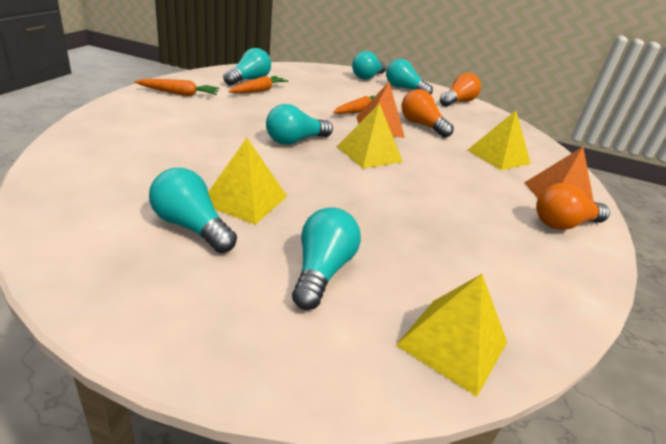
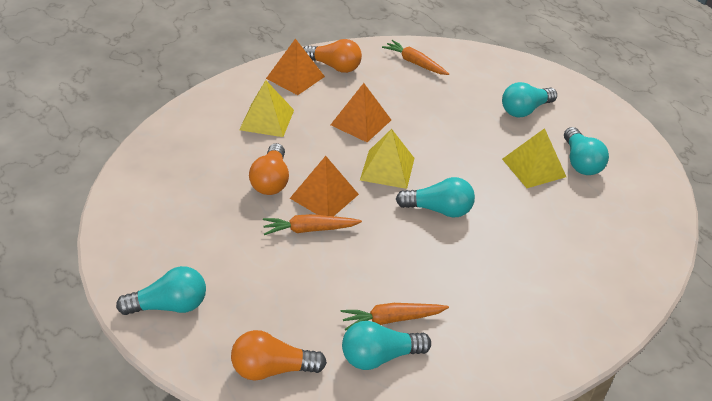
camera: 135 degrees left, 10 degrees up
(179, 94) = (503, 345): orange carrot -> orange carrot (415, 63)
(404, 89) = (165, 253): turquoise light bulb -> none
(445, 180) = (361, 122): none -> orange pyramid
(452, 343) = (496, 64): yellow pyramid -> none
(457, 102) = (140, 199): orange light bulb -> orange light bulb (272, 369)

